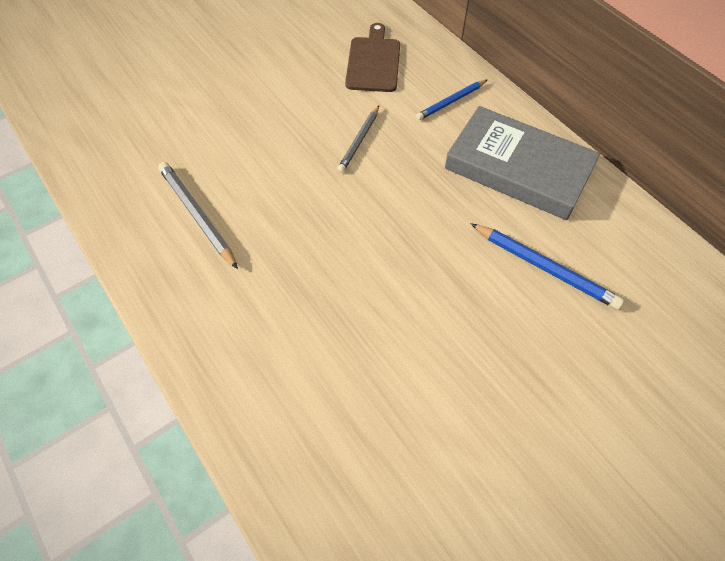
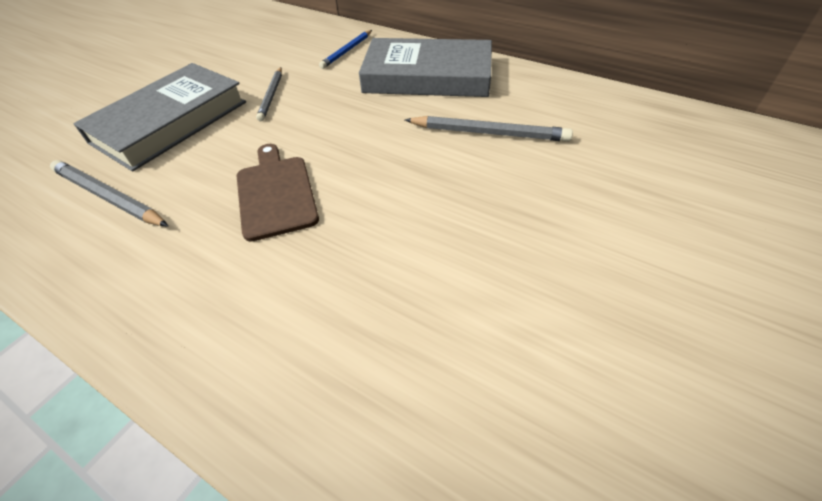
camera: 20 degrees left, 10 degrees down
(262, 143) = (170, 122): none -> grey book
(373, 62) = (265, 44): brown cutting board -> brown cutting board (275, 193)
(545, 268) = (489, 133): blue pencil -> grey pencil

